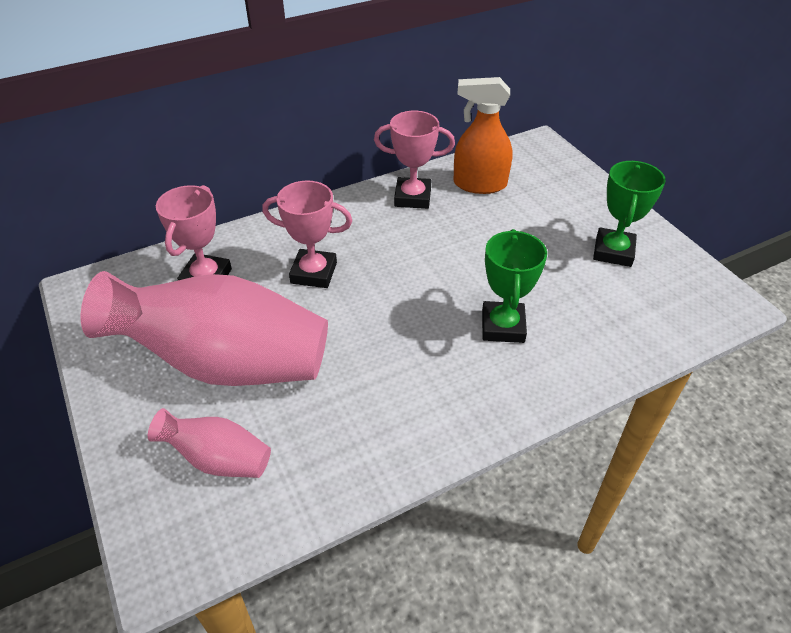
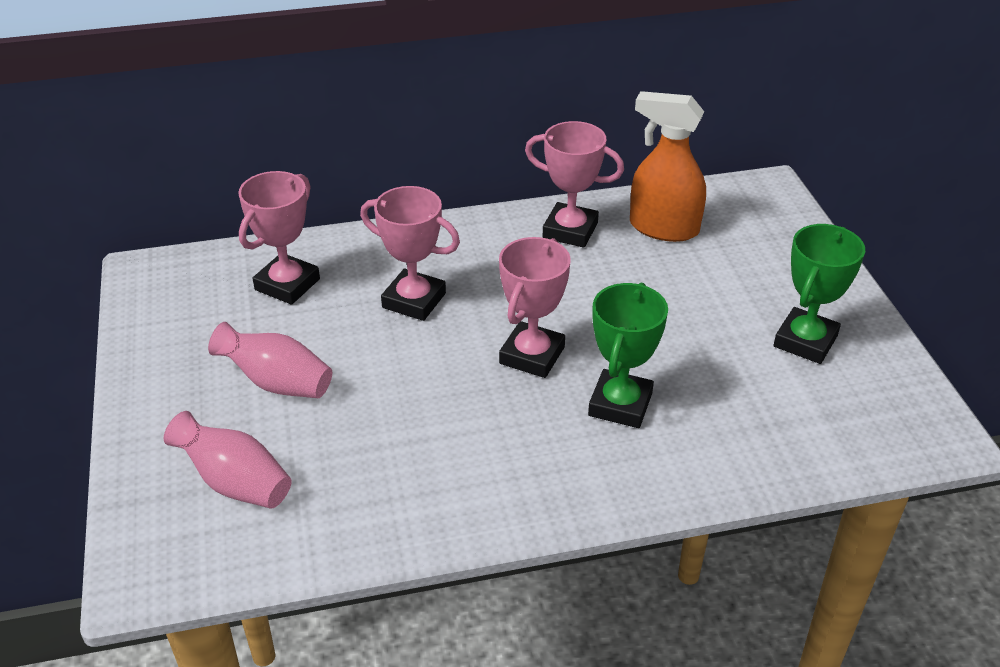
camera: 15 degrees right, 5 degrees down
(225, 363) = (277, 383): pink vase -> pink vase, size x0.47
(421, 300) = (532, 355): none -> pink trophy

